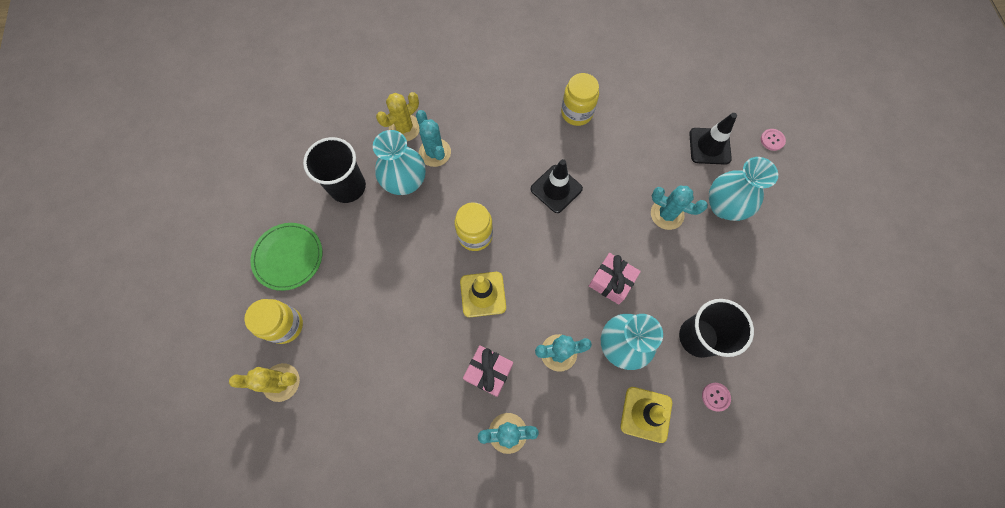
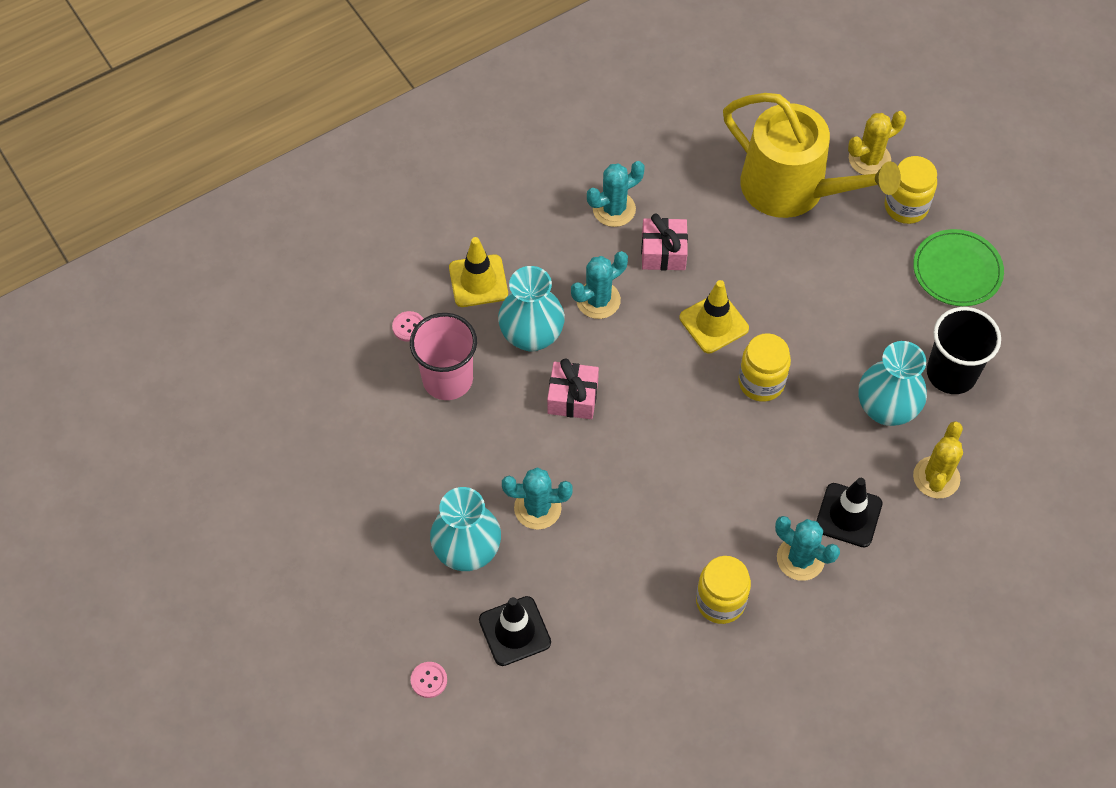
camera: 155 degrees right, 10 degrees down
(357, 383) = (792, 189): none -> yellow watering can
(435, 152) = (875, 462): turquoise cactus -> turquoise cactus (800, 558)
(556, 189) = (693, 481): black traffic cone -> black traffic cone (848, 515)
(698, 337) = (447, 379): black cup -> pink cup

